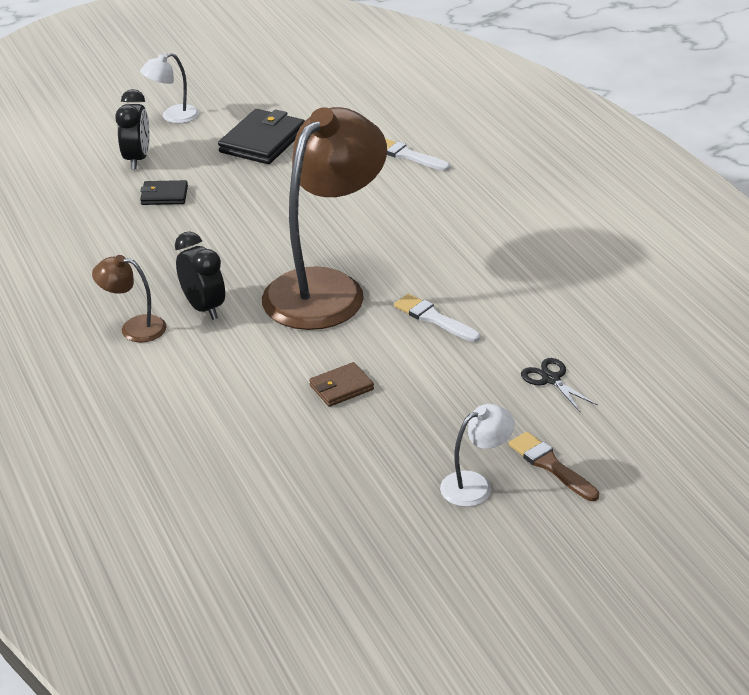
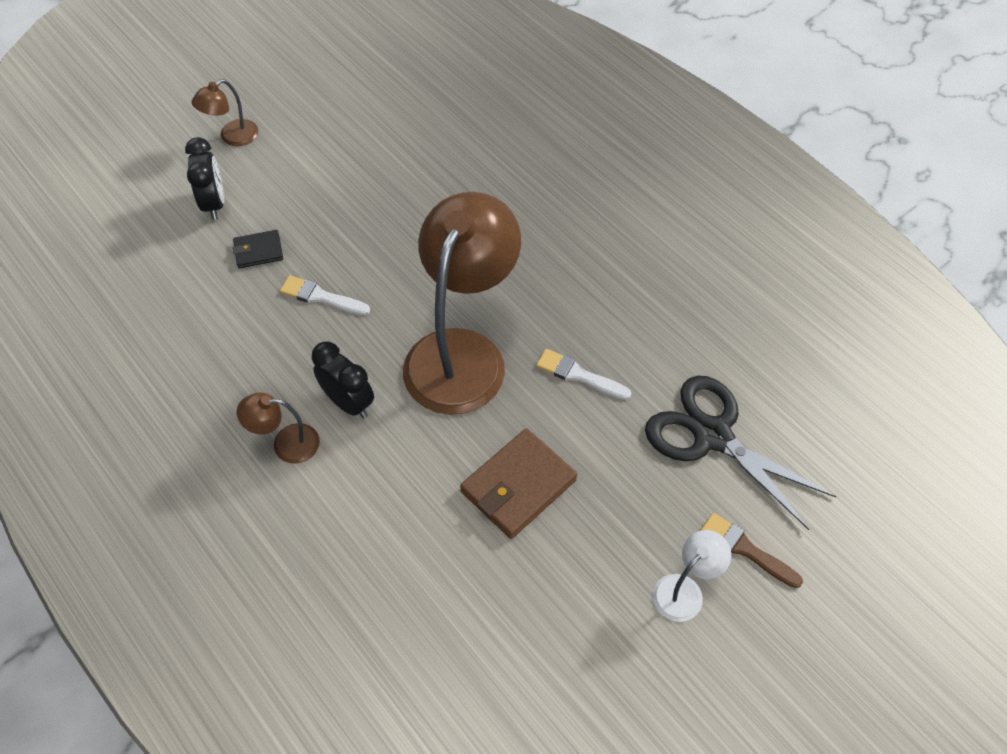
camera: 15 degrees left, 20 degrees up
(173, 117) = (232, 137): white lamp -> brown lamp
(262, 141) = (335, 158): black wallet -> none
(341, 387) = (518, 486): brown wallet -> brown wallet, size x1.81
(408, 155) = (486, 156): white brush -> white brush (321, 297)
(551, 379) = (712, 435): black scissors -> black scissors, size x2.28

